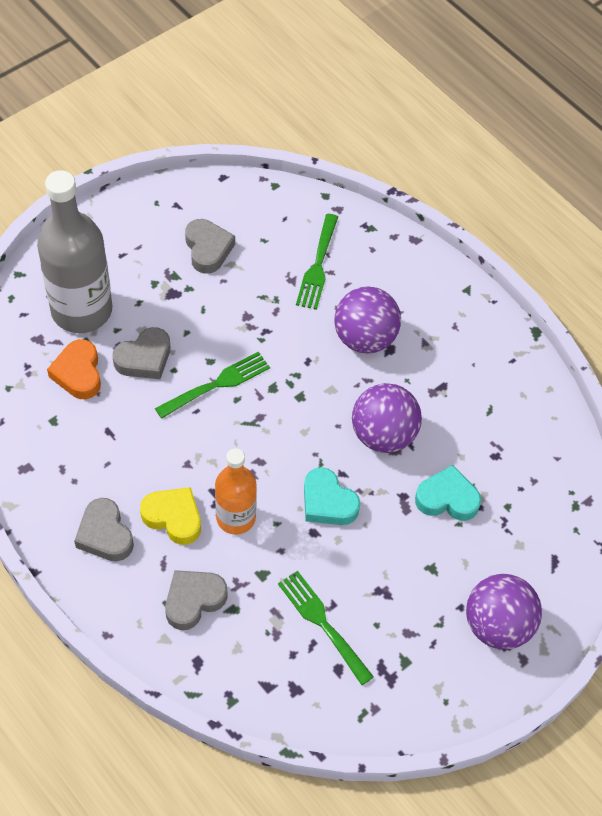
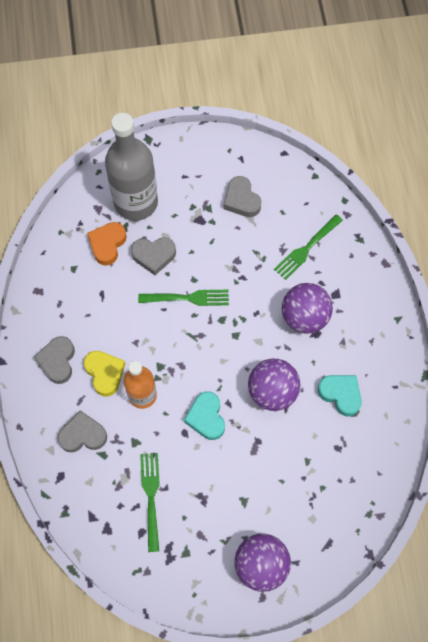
camera: 35 degrees right, 10 degrees up
(208, 249) = (241, 200): grey heart -> grey heart turned 135 degrees clockwise
(447, 498) = (285, 459): turquoise heart -> turquoise heart (340, 394)

